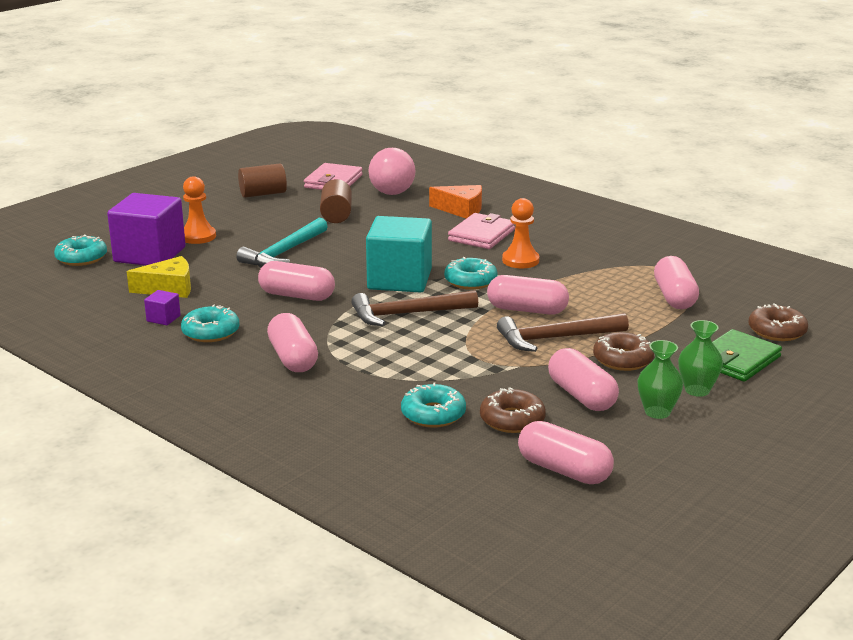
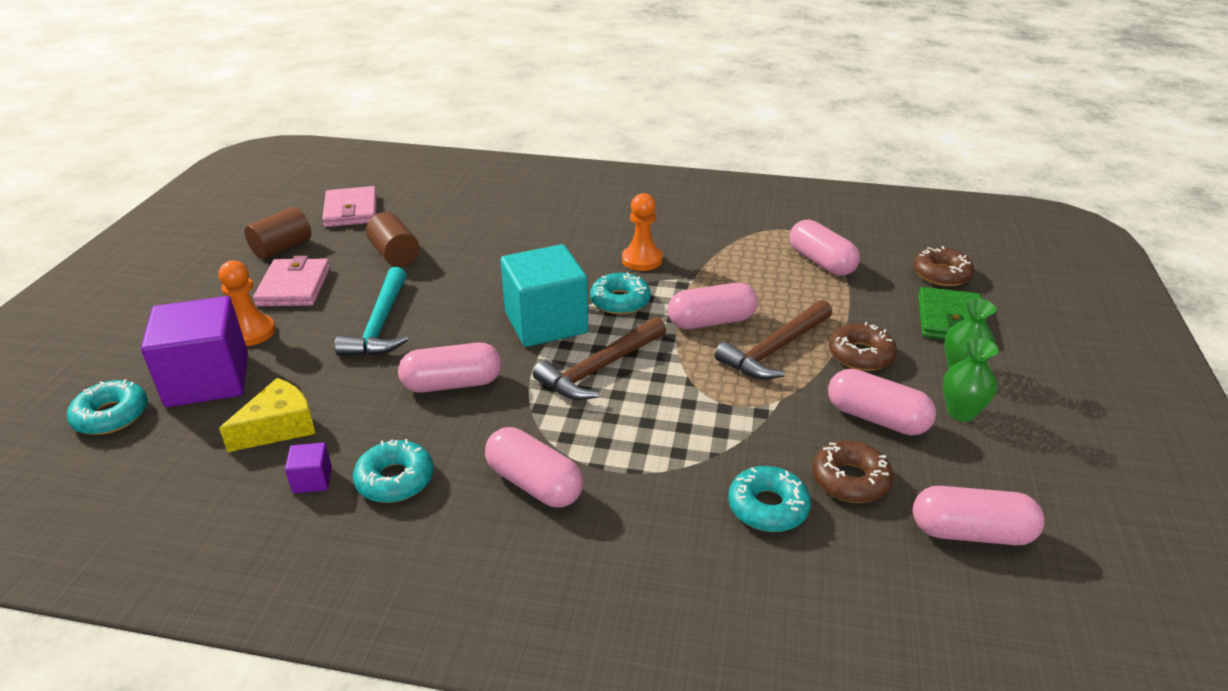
camera: 30 degrees left, 10 degrees up
(392, 193) = (430, 210): pink ball -> none
(461, 210) = (522, 212): orange cheese -> none
(481, 235) = (573, 239): pink wallet -> pink wallet (294, 287)

